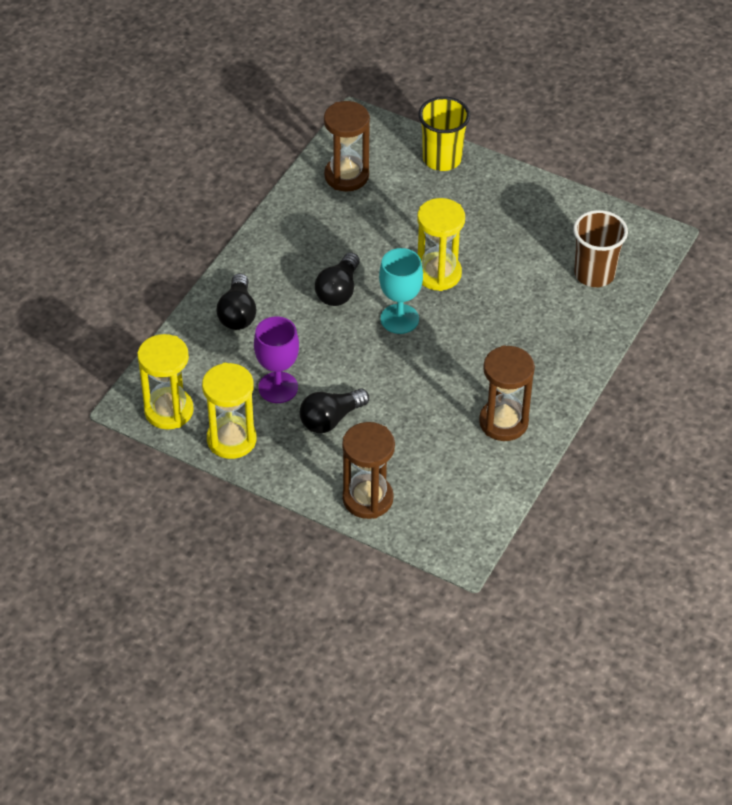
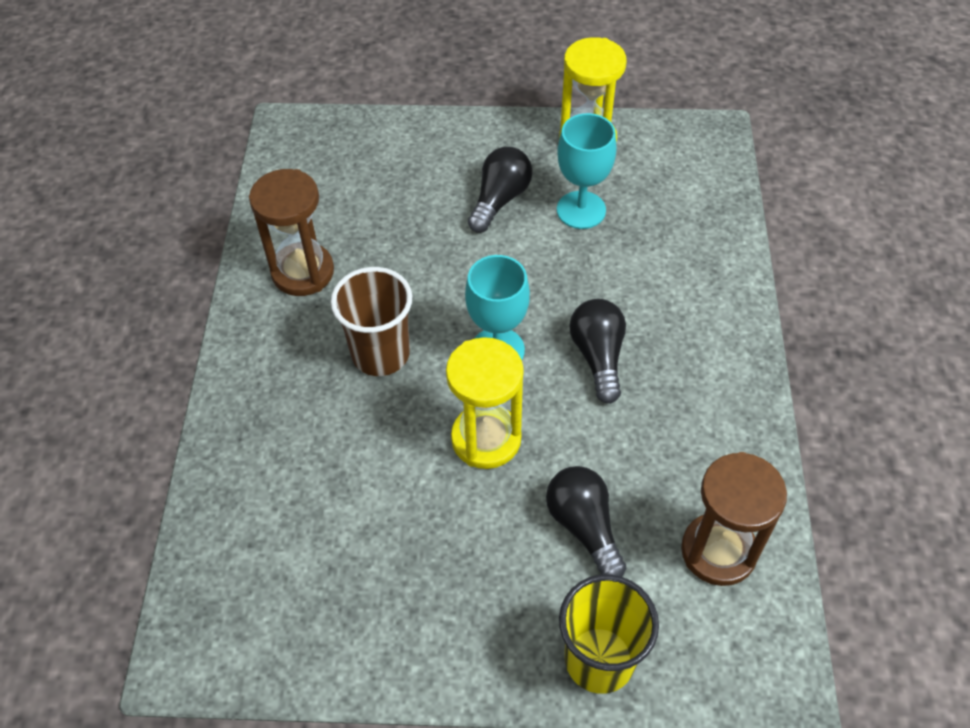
camera: 155 degrees right, 5 degrees up
(169, 410) = (674, 143): yellow hourglass -> none
(238, 313) = (693, 275): black light bulb -> black light bulb (584, 527)
(278, 387) = (581, 210): purple goblet -> turquoise goblet
(367, 498) = (410, 139): brown hourglass -> none
(594, 274) = (264, 538): brown cup -> brown cup (380, 354)

